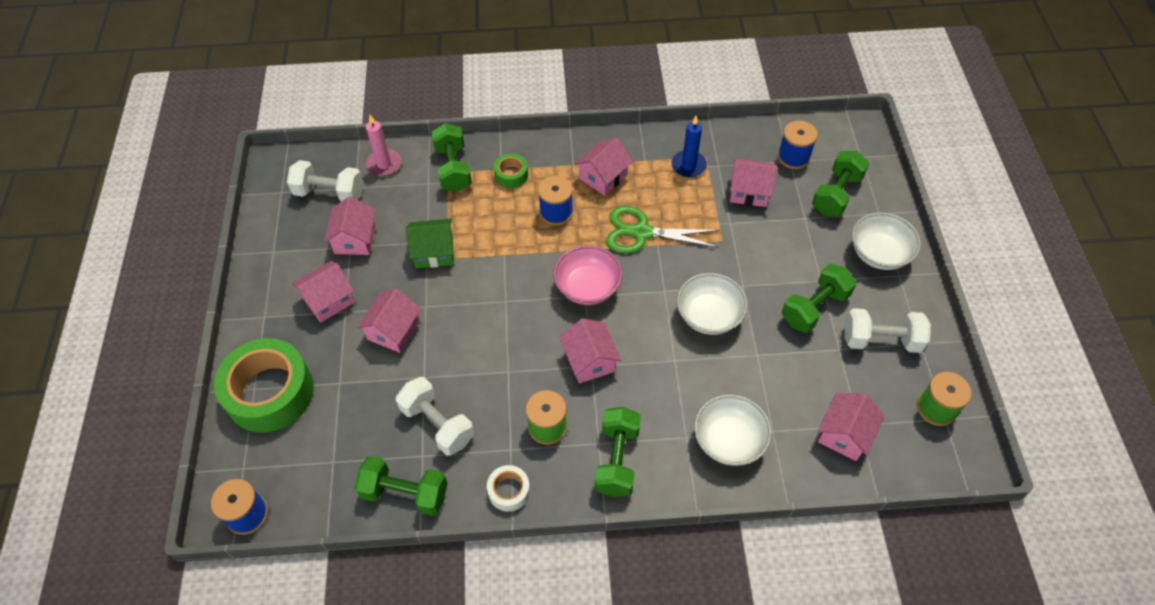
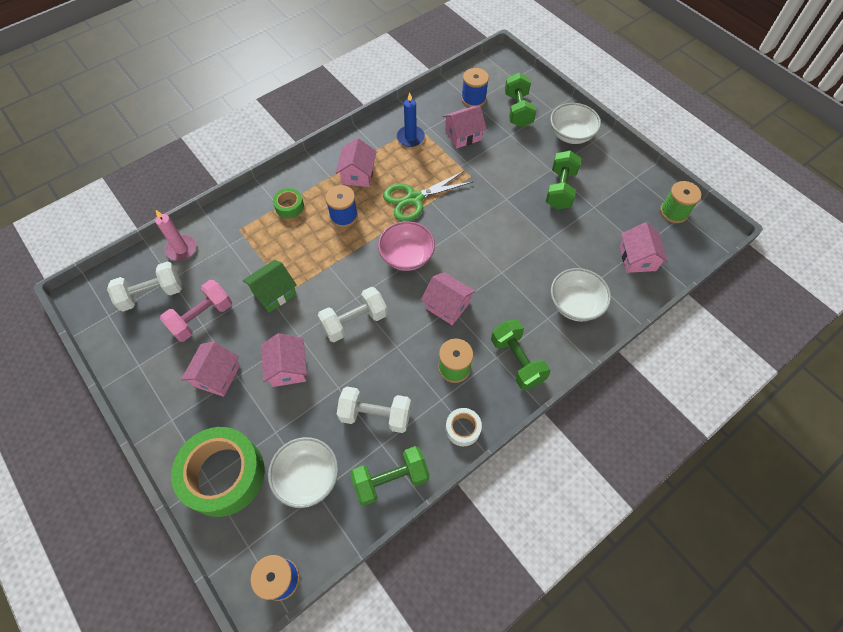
camera: 35 degrees left, 5 degrees up
(355, 239) = (202, 318): pink house -> pink dumbbell
(453, 168) = (241, 224): green dumbbell -> none
(709, 316) = (501, 230): white bowl -> white bowl (307, 477)
(881, 340) = (613, 188): white dumbbell -> white dumbbell (354, 321)

